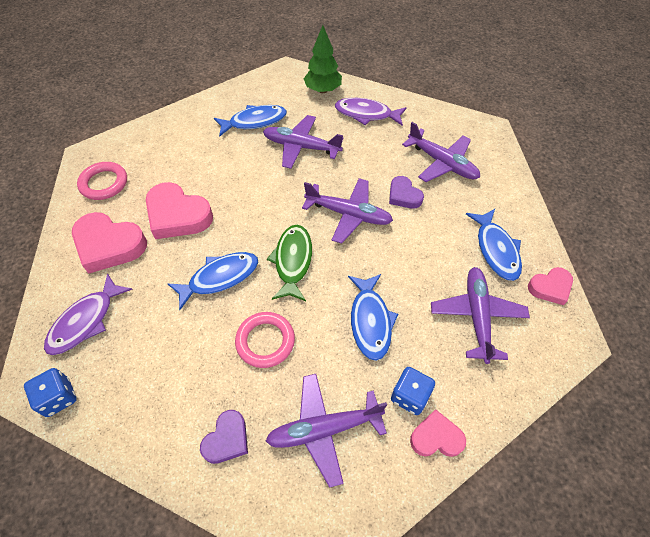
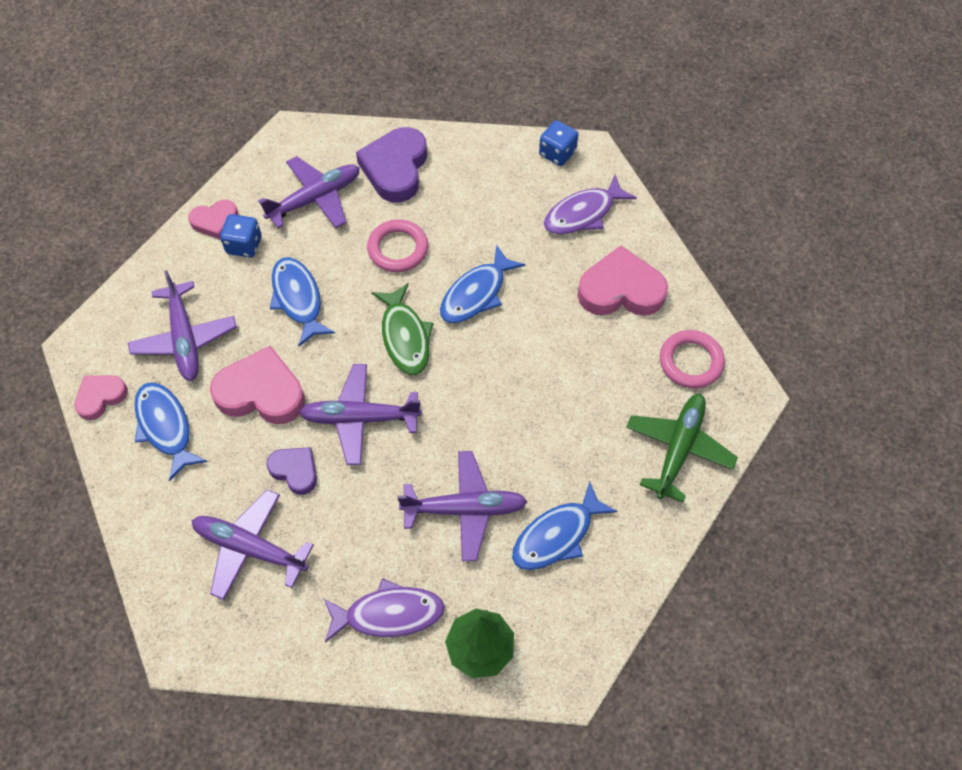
camera: 160 degrees right, 5 degrees up
(86, 321) = (583, 213): purple fish -> purple fish turned 135 degrees counterclockwise
(154, 141) = (678, 449): none -> green plane
(178, 215) = (569, 349): pink heart -> pink heart (261, 392)
(227, 439) = (395, 168): purple heart -> purple heart, size x1.75

